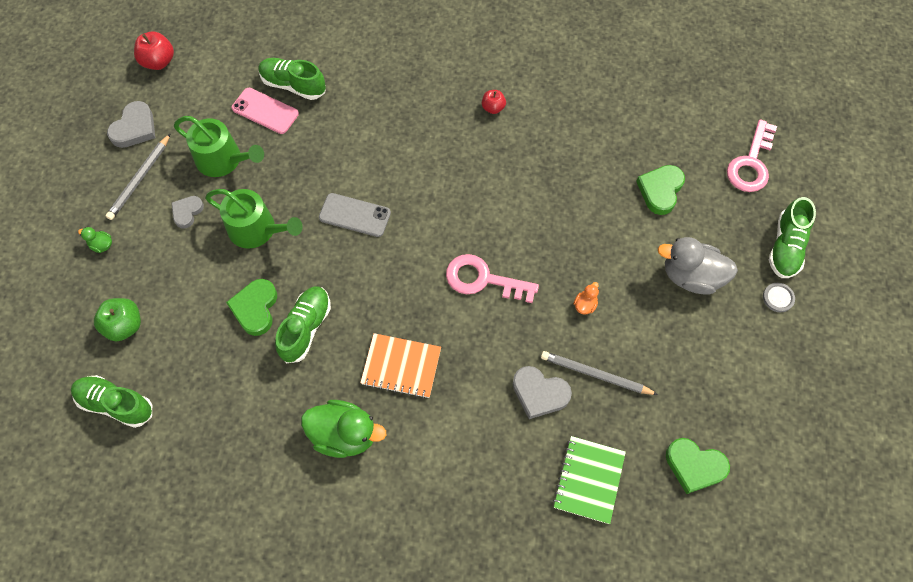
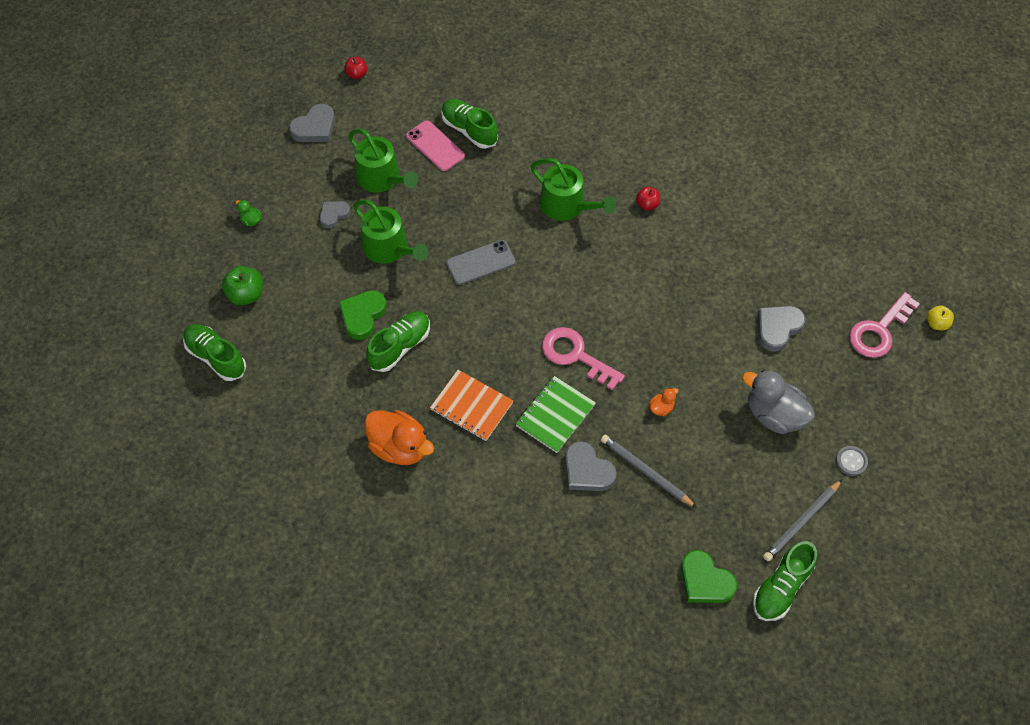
camera: 20 degrees right, 5 degrees down
(140, 178) = (303, 173): grey pencil -> grey pencil (801, 521)
(159, 62) = (356, 74): red apple -> red apple, size x0.63
(344, 435) = (399, 447): green duck -> orange duck
(354, 215) = (481, 262): grey phone -> grey phone turned 60 degrees counterclockwise
(417, 132) = (567, 206): none -> green watering can
(588, 480) = (601, 559): green notebook -> green notebook (555, 415)
(660, 190) = (777, 328): green heart -> grey heart
(785, 247) = (879, 418): green shoe -> green shoe (781, 588)
(798, 140) = (936, 323): none -> yellow apple

